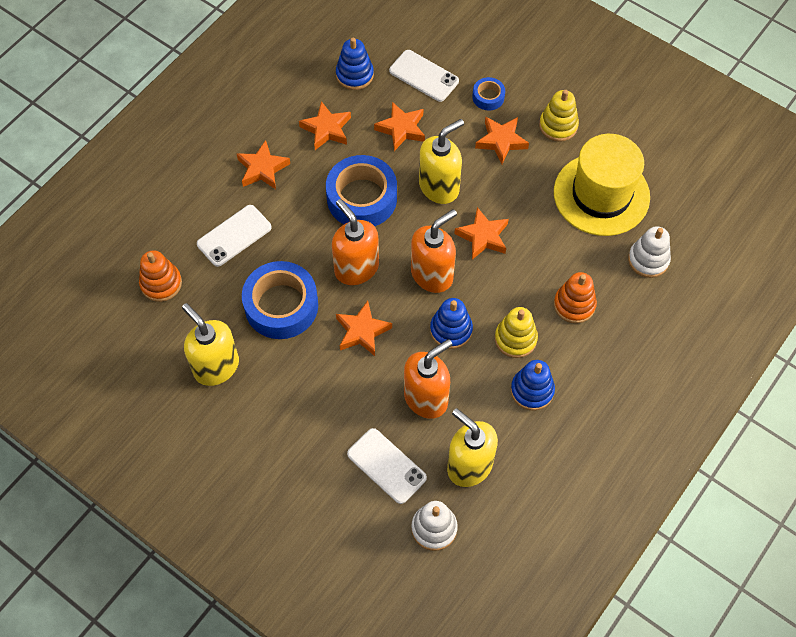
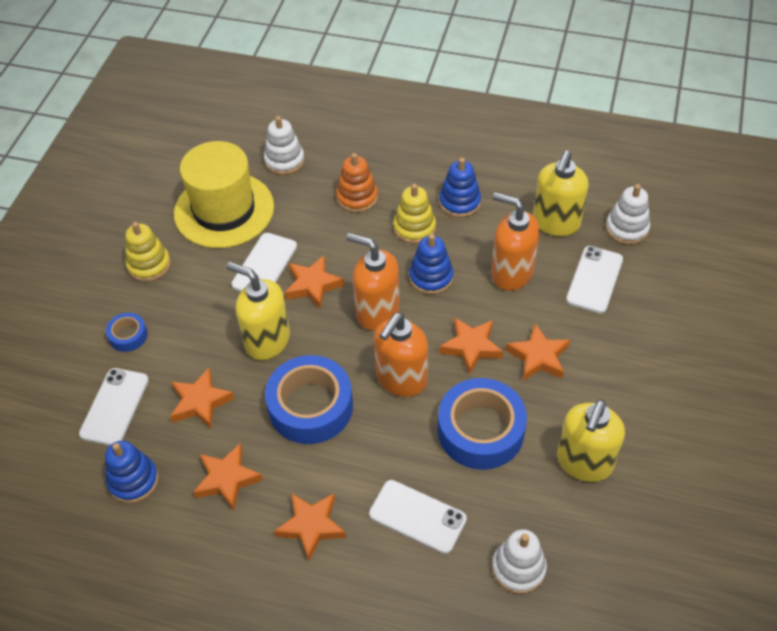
camera: 110 degrees left, 10 degrees down
(161, 283) = (518, 568): orange stacking toy -> white stacking toy
(501, 141) = (186, 306): orange star -> orange star (538, 357)
(521, 207) = (265, 265): none -> white phone

